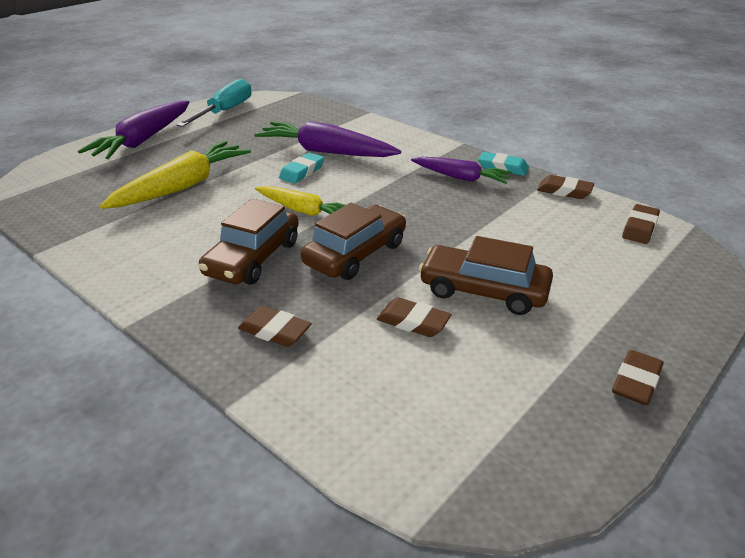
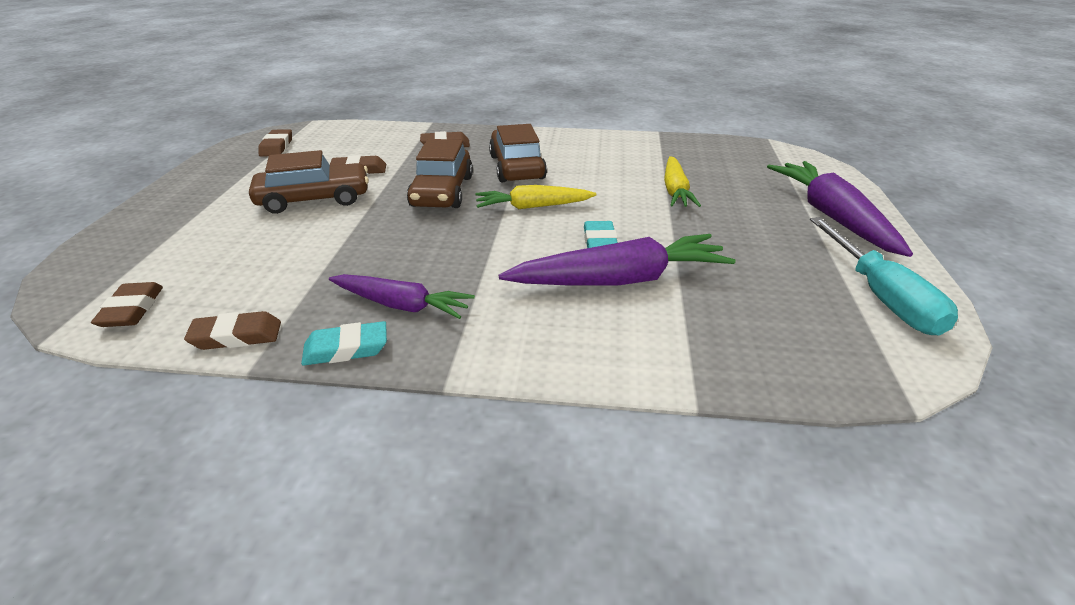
camera: 145 degrees right, 0 degrees up
(182, 186) = (675, 190): yellow carrot -> yellow carrot, size x0.63
(460, 177) = (401, 305): purple carrot -> purple carrot turned 150 degrees counterclockwise
(636, 382) = (188, 184): brown eraser -> brown eraser (277, 147)

